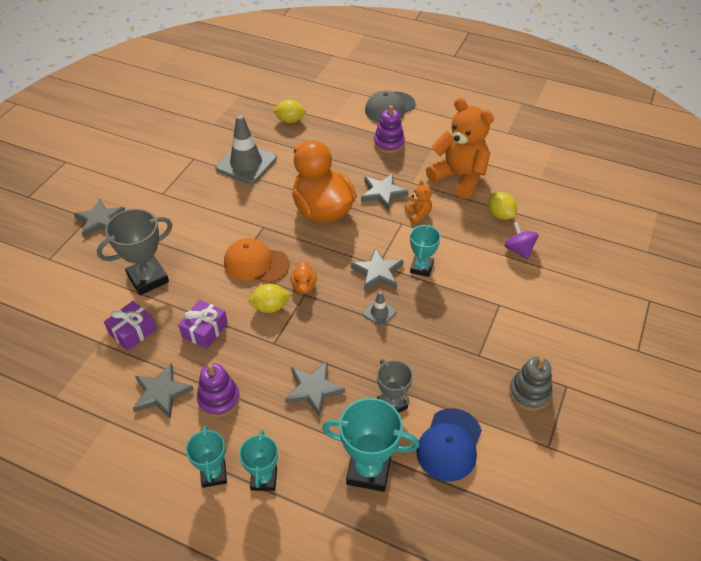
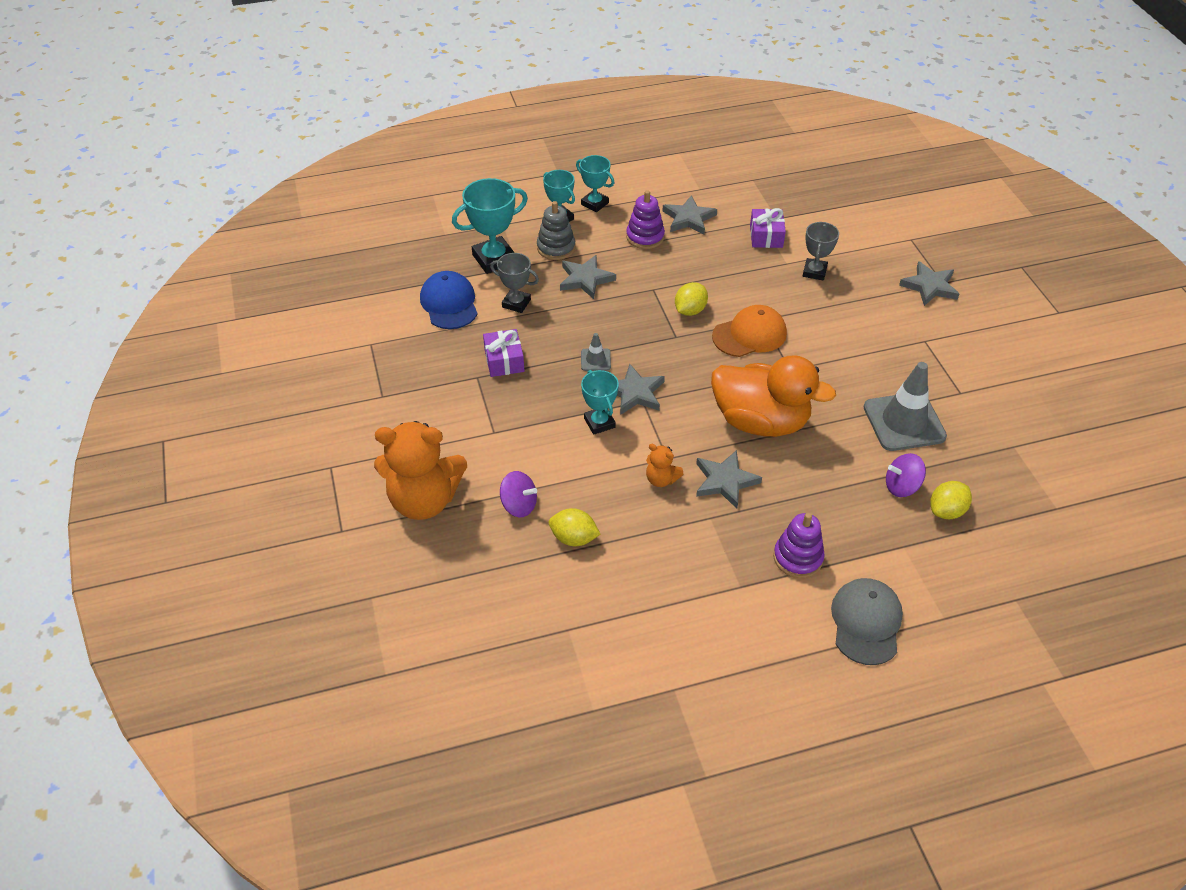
camera: 140 degrees right, 0 degrees up
(148, 278) = (814, 272): grey trophy -> grey trophy, size x0.63
(205, 330) = (716, 267): purple gift -> purple gift (504, 360)
(295, 140) = (901, 486): none -> purple spinning top
(304, 286) = (684, 342): orange duck -> none
(459, 178) = (665, 561): orange teddy bear -> orange teddy bear (424, 500)
(529, 393) = (411, 372): grey stacking toy -> grey stacking toy (556, 248)

